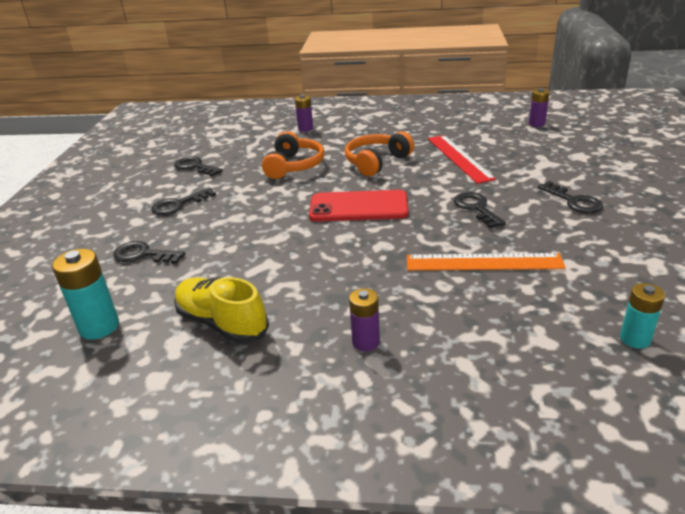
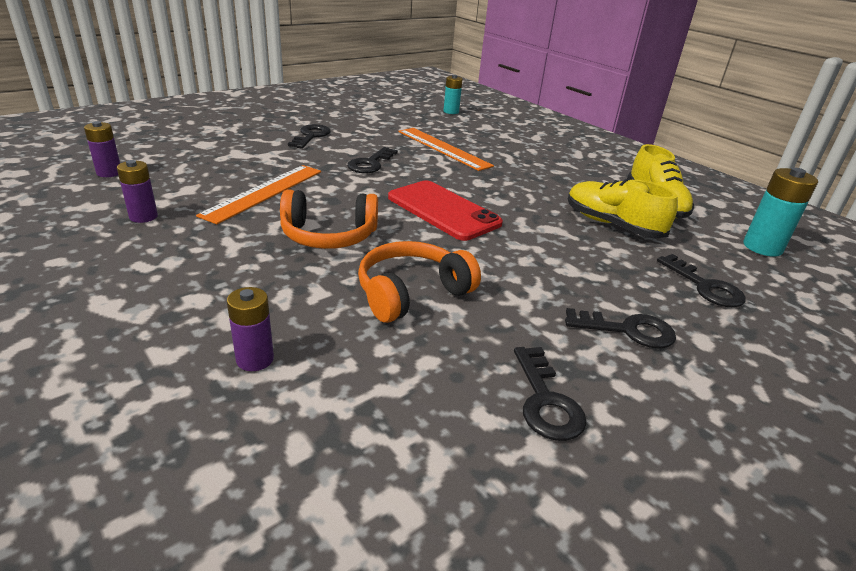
camera: 140 degrees left, 0 degrees up
(240, 269) = (612, 225): none -> yellow shoe
(366, 342) = (572, 160): purple battery -> purple battery (143, 217)
(459, 158) = (264, 192): red ruler -> orange ruler

